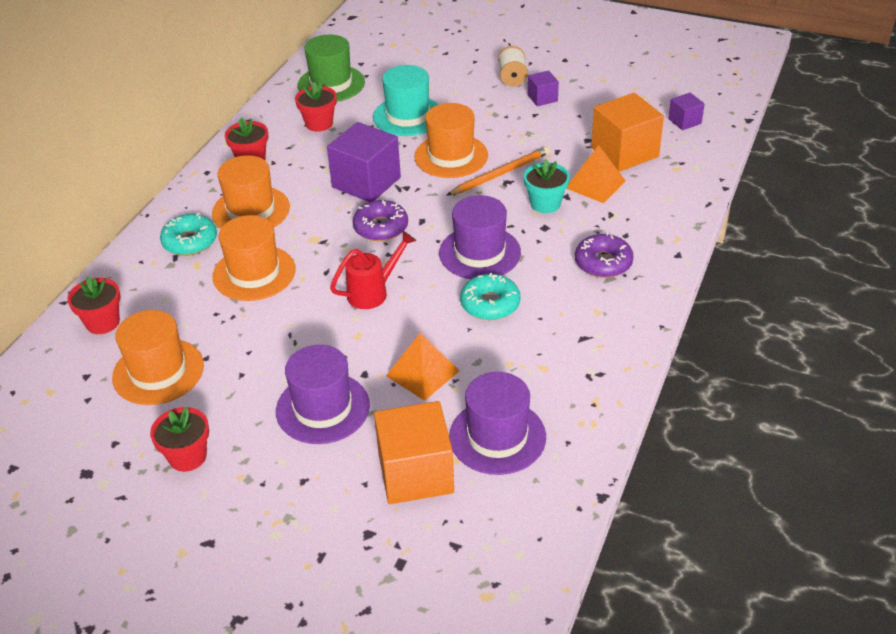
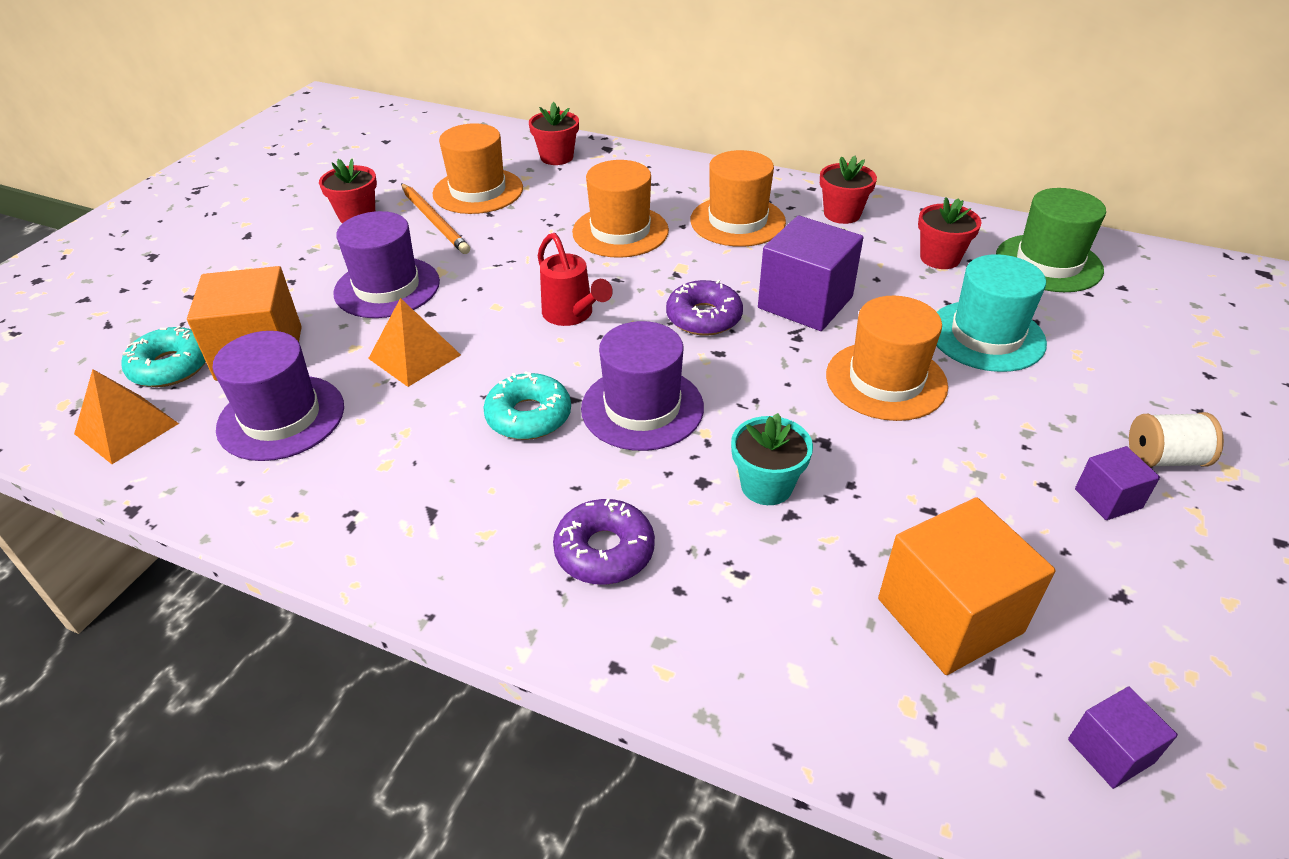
camera: 90 degrees right, 0 degrees up
(190, 241) = (680, 189): turquoise donut -> turquoise donut (171, 366)
(501, 174) = (846, 435): orange pencil -> orange pencil (434, 221)
(595, 184) = (831, 558): orange pyramid -> orange pyramid (127, 428)

